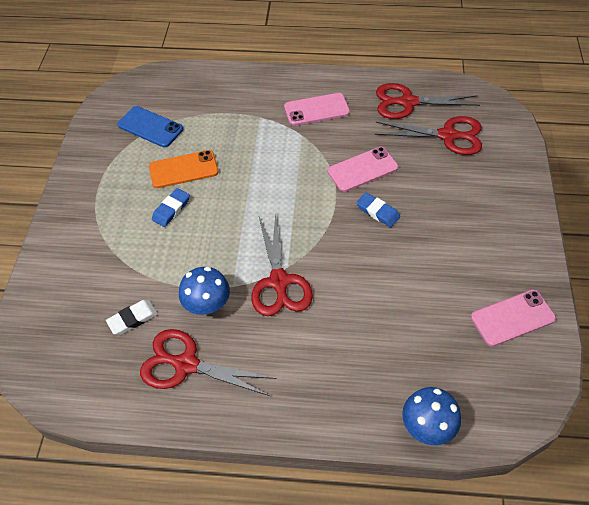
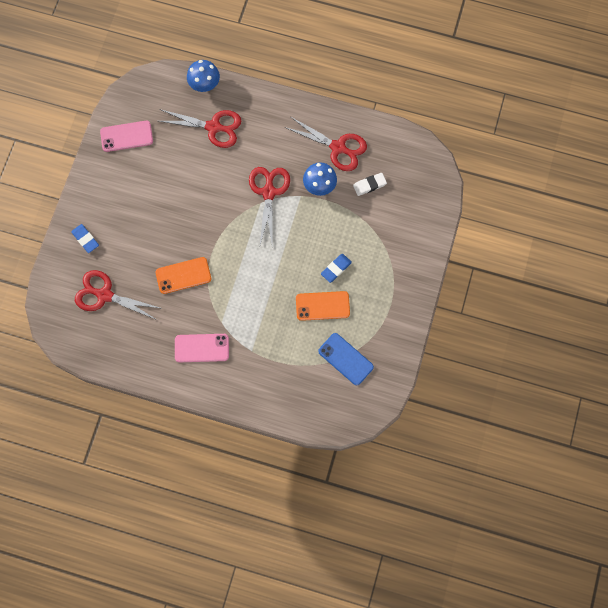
camera: 170 degrees left, 20 degrees up
(362, 169) = (183, 275): pink phone -> orange phone
(377, 212) = (184, 234): blue eraser -> blue eraser (85, 239)
(408, 102) = (122, 339): red scissors -> red scissors (213, 127)

